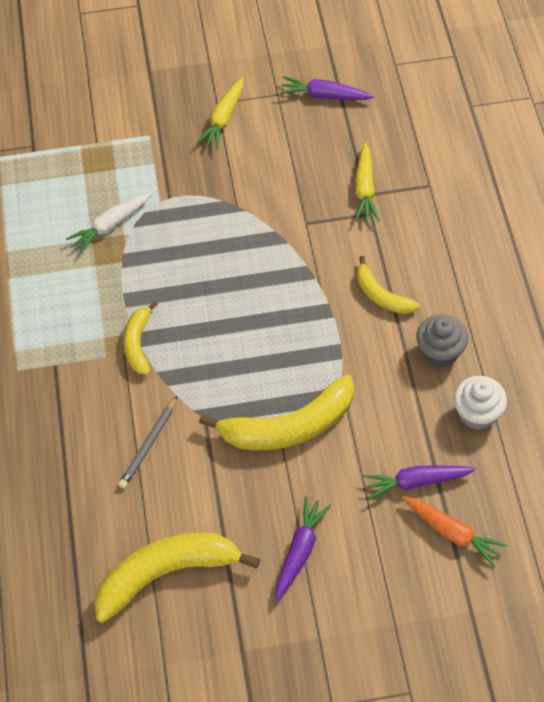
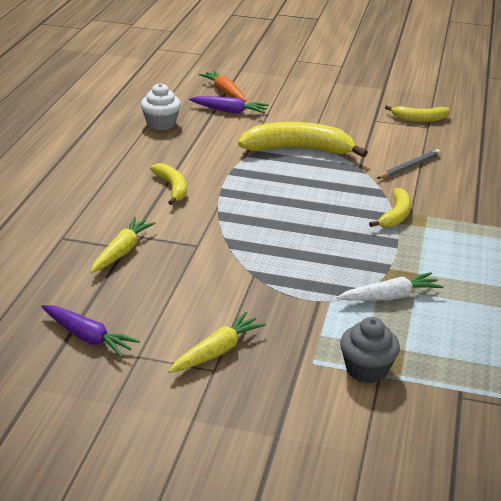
camera: 160 degrees left, 25 degrees down
(166, 574) = (419, 119): yellow banana -> yellow banana, size x0.55
(300, 551) = (326, 107): purple carrot -> none
(440, 351) = (157, 152): grey cupcake -> grey cupcake (366, 369)

